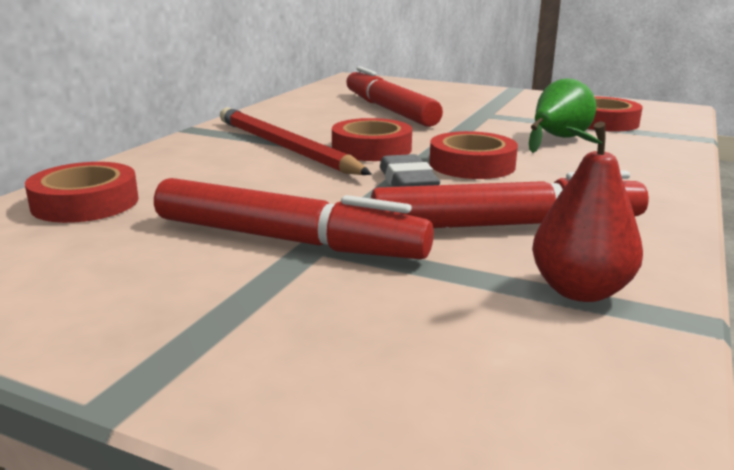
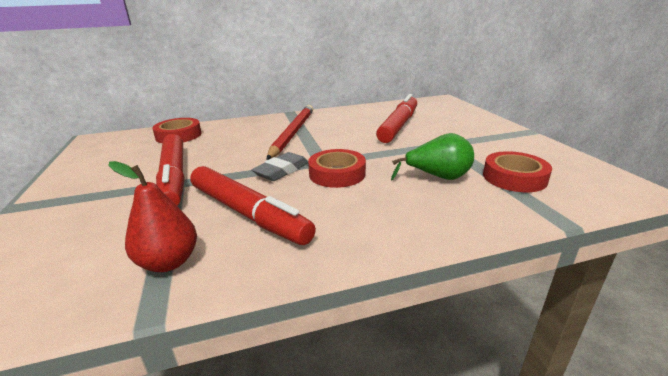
camera: 50 degrees right, 5 degrees up
(371, 149) = (322, 146): red tape -> none

